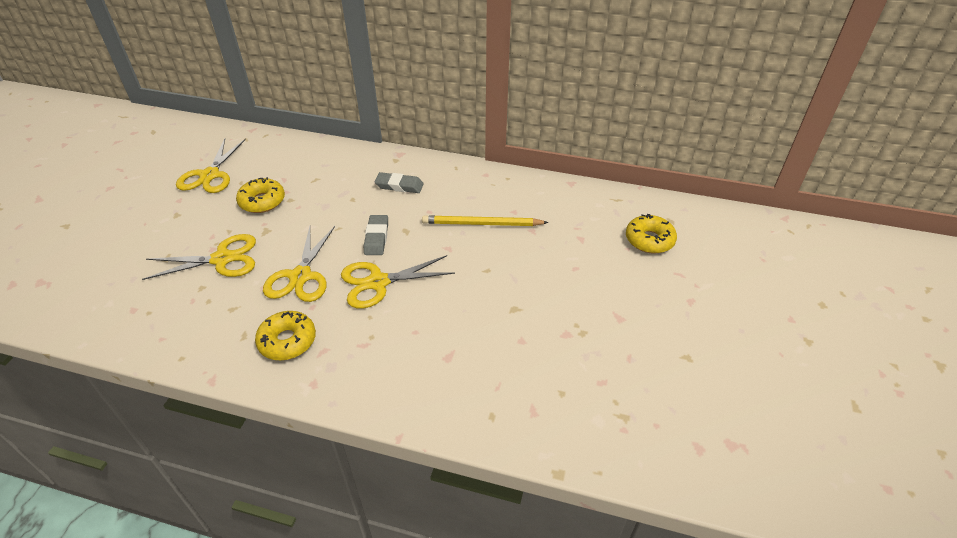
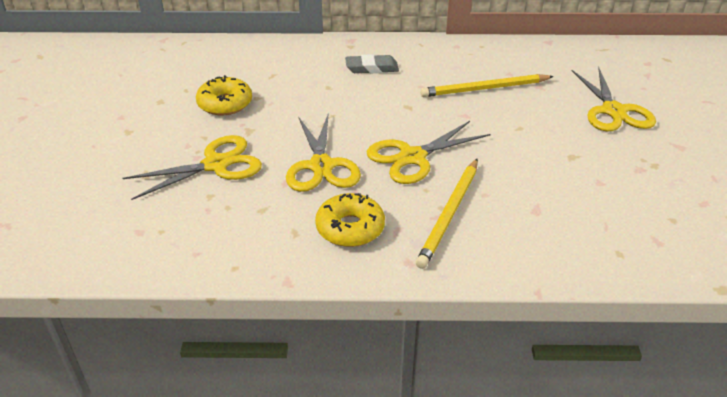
camera: 15 degrees left, 5 degrees down
(209, 175) = (143, 88): yellow scissors -> yellow scissors (613, 111)
(373, 345) = (449, 214): none -> yellow pencil
(376, 238) = (381, 117): grey eraser -> none
(649, 240) = (659, 78): yellow donut -> none

